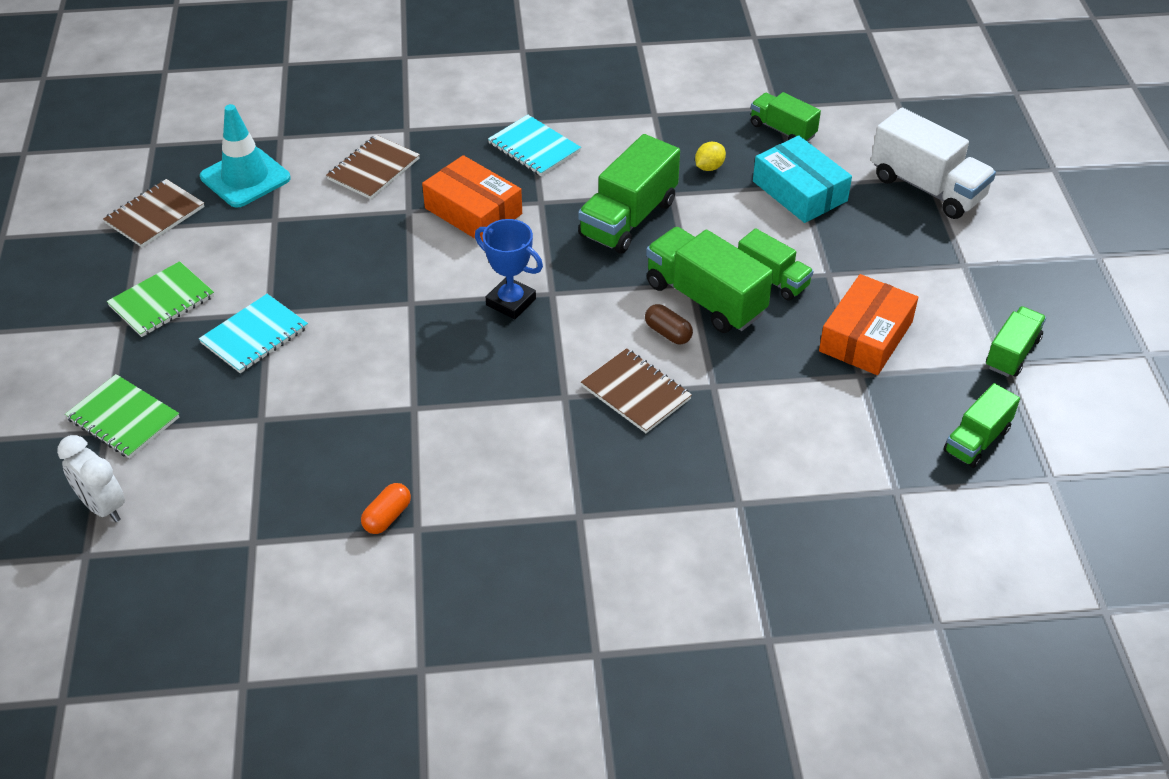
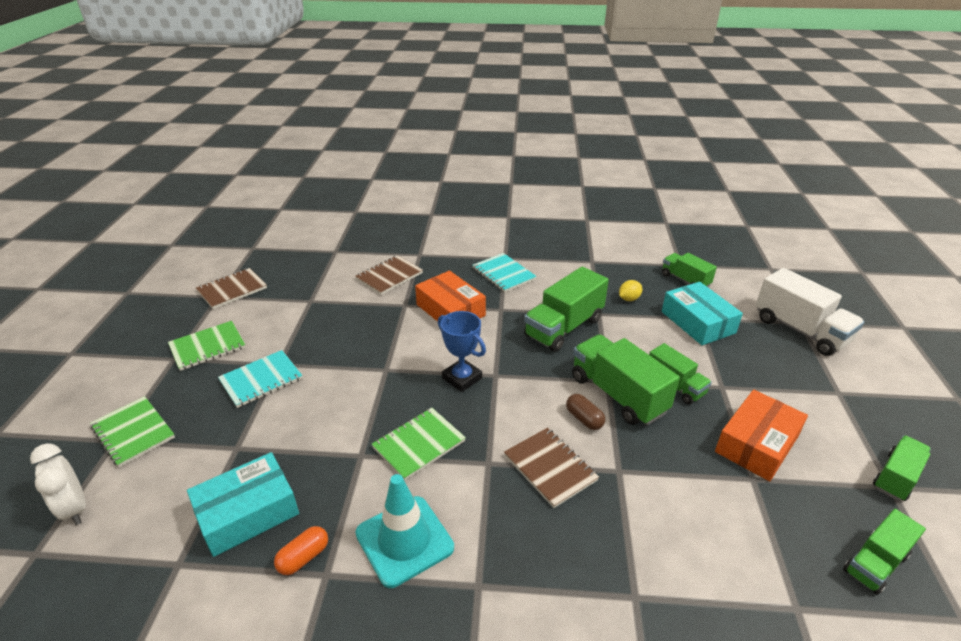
camera: 10 degrees right, 10 degrees down
(245, 178) = (302, 273): turquoise traffic cone -> turquoise traffic cone (404, 540)
(306, 483) = (247, 512): none -> turquoise box
(478, 387) = (419, 444): none -> green notebook

